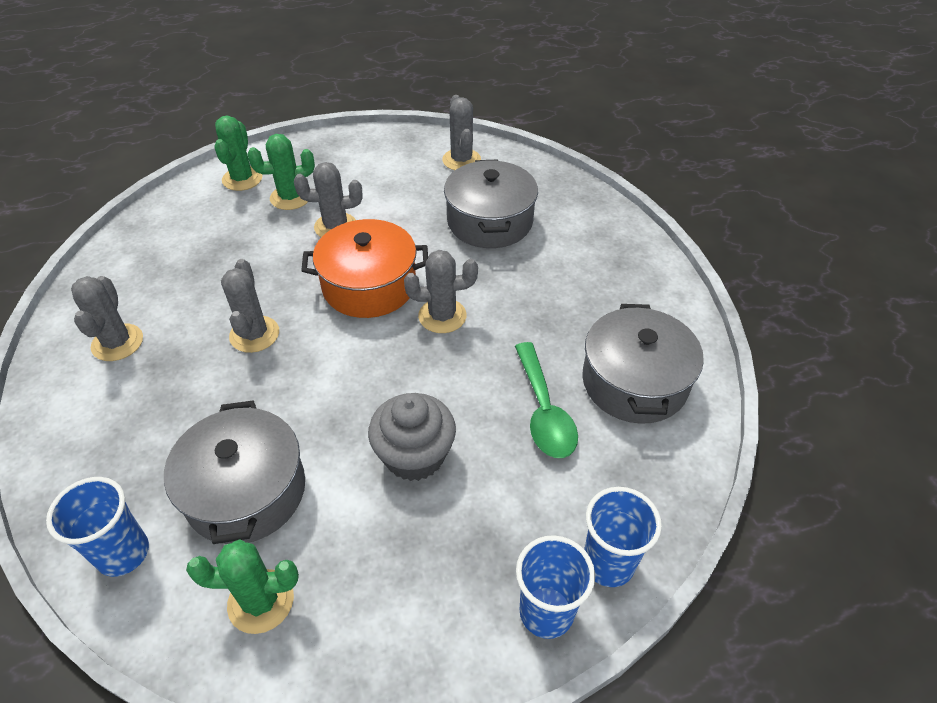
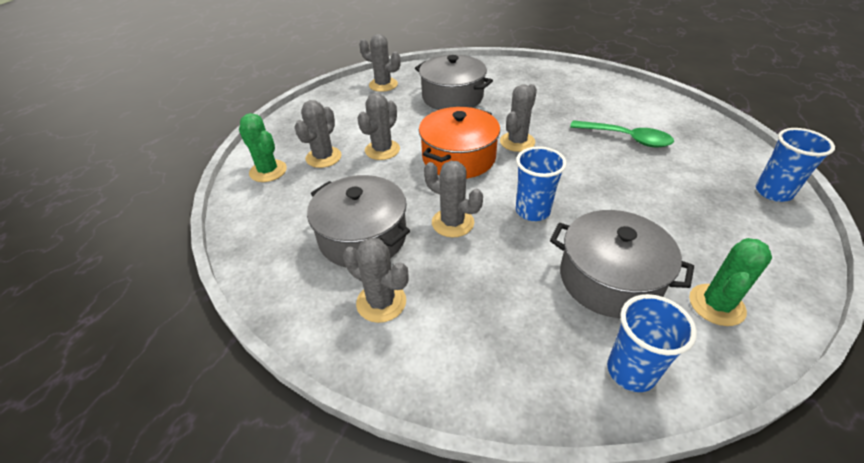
camera: 50 degrees left, 5 degrees down
(290, 197) = (323, 157): green cactus -> grey cactus
(414, 455) = (628, 194): grey cupcake -> none
(608, 563) = (748, 161): blue cup -> blue cup (532, 211)
(634, 382) = (627, 106): grey pot -> grey pot (362, 237)

